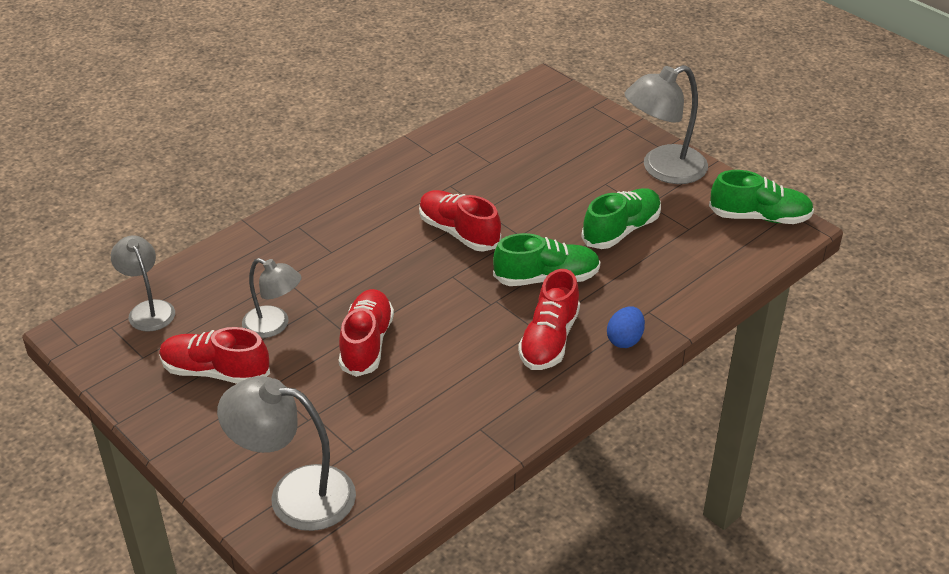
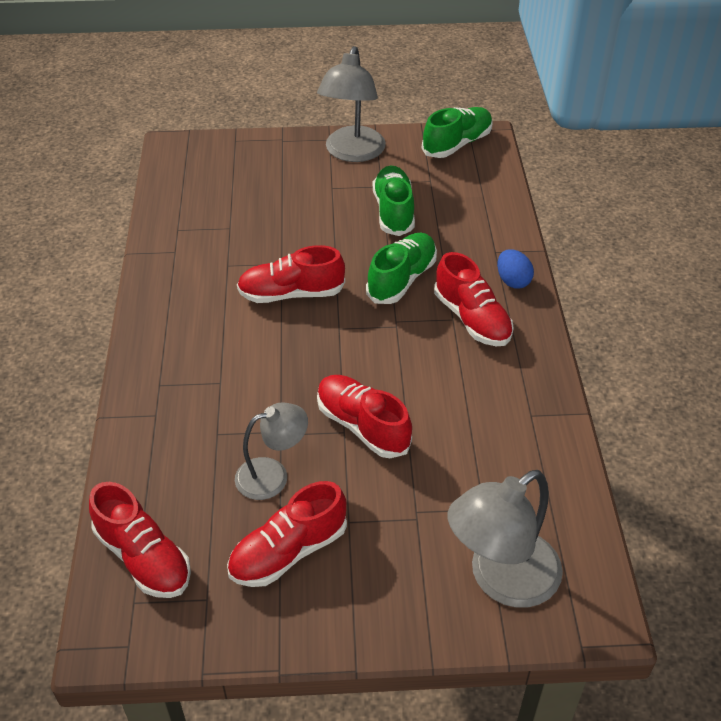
camera: 50 degrees left, 5 degrees up
(148, 309) = (143, 557): grey lamp -> red shoe

